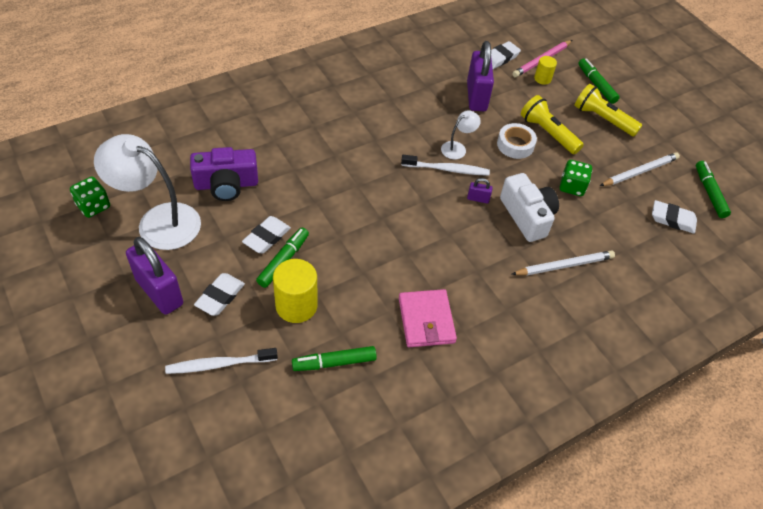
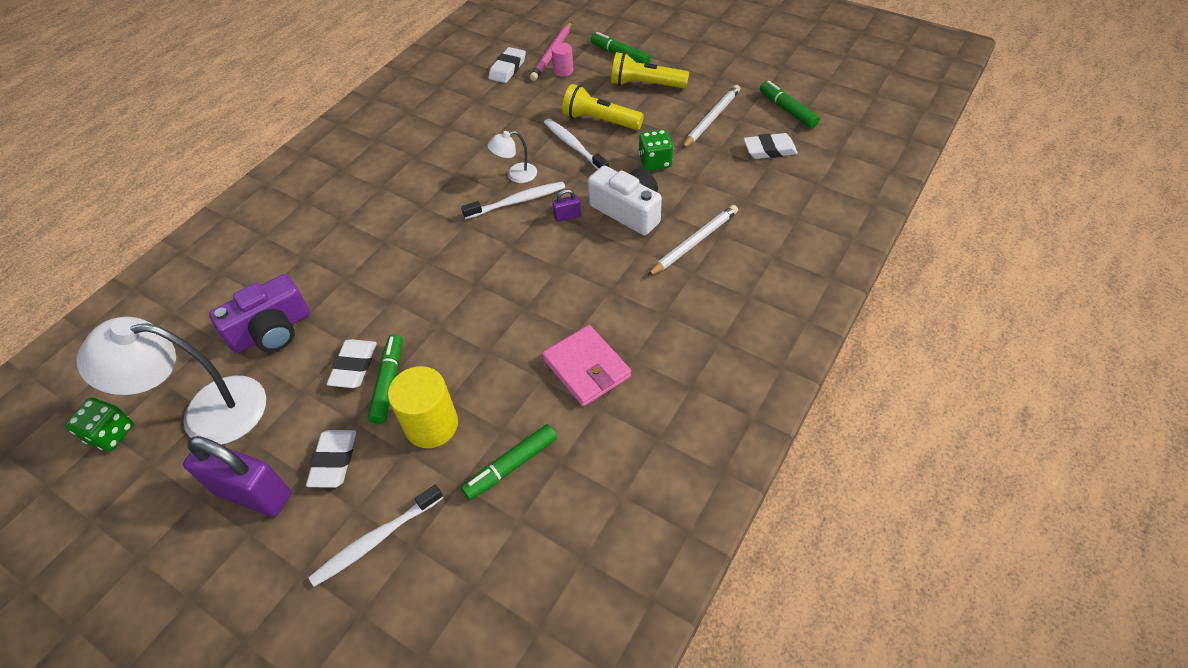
camera: 20 degrees left, 0 degrees up
(457, 148) = (515, 175): white lamp -> white lamp turned 135 degrees counterclockwise
(476, 96) = (505, 115): purple padlock -> none
(515, 145) = (574, 146): white tape -> white toothbrush
(542, 79) = (563, 71): yellow cylinder -> pink cylinder

